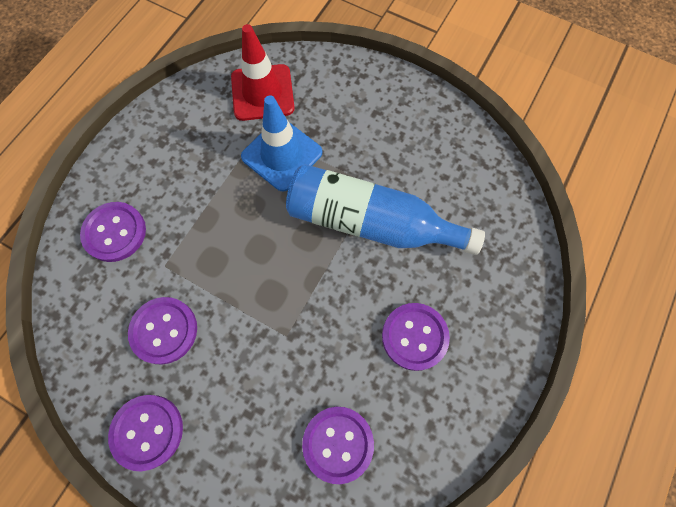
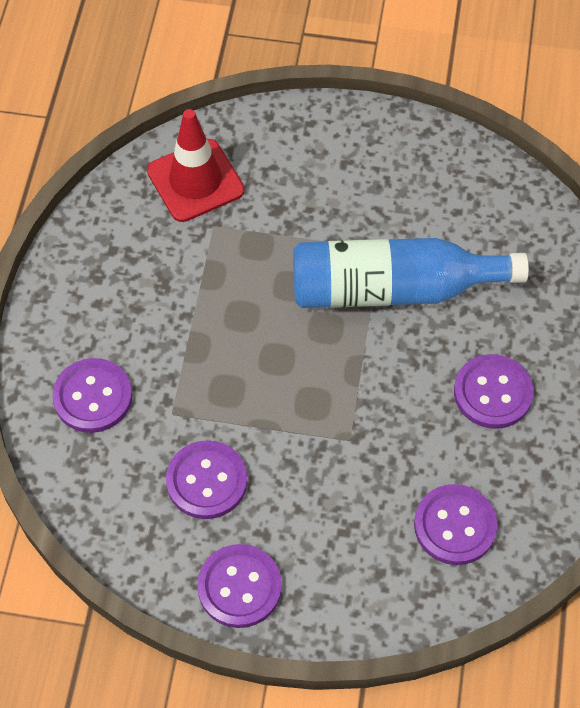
camera: 20 degrees left, 10 degrees down
(282, 154) = (253, 246): blue traffic cone -> none

